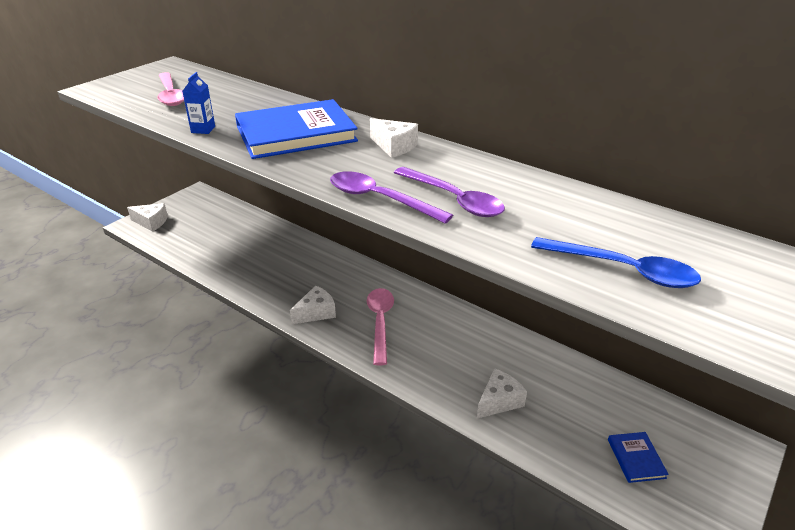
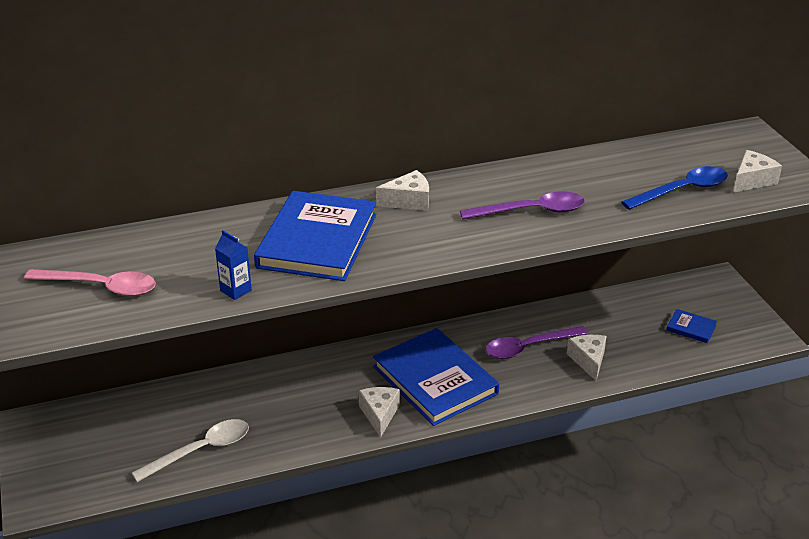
camera: 55 degrees left, 0 degrees up
(151, 222) = (52, 485): white cheese -> white cheese (752, 180)
(217, 256) = (201, 450): none -> white spoon
(380, 199) = (495, 243): purple spoon -> purple spoon (529, 347)
(380, 322) = (435, 380): pink spoon -> blue book

